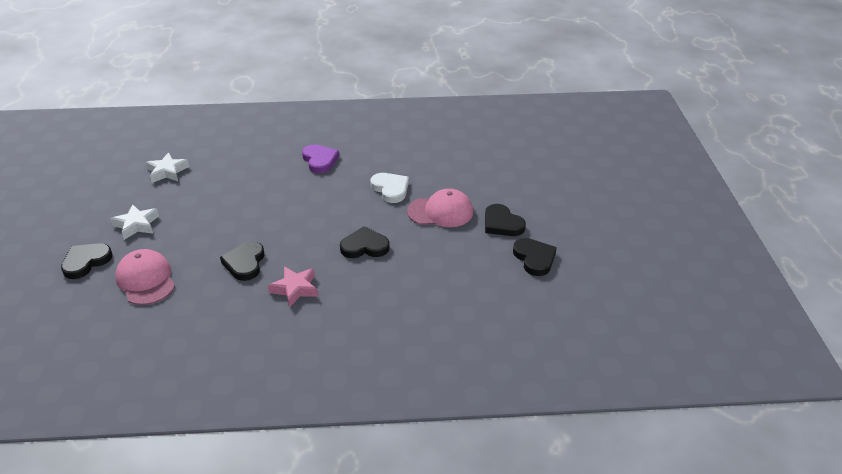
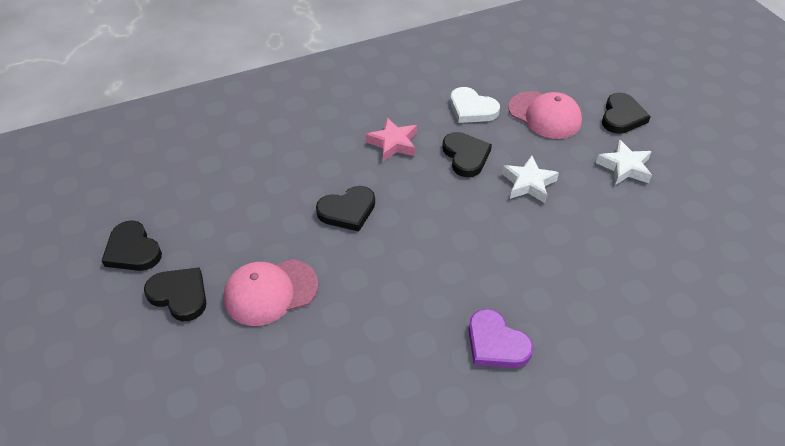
camera: 160 degrees right, 10 degrees up
(167, 172) = (683, 253): white star -> white star (528, 183)
(390, 189) = (357, 314): white heart -> white heart (472, 109)

